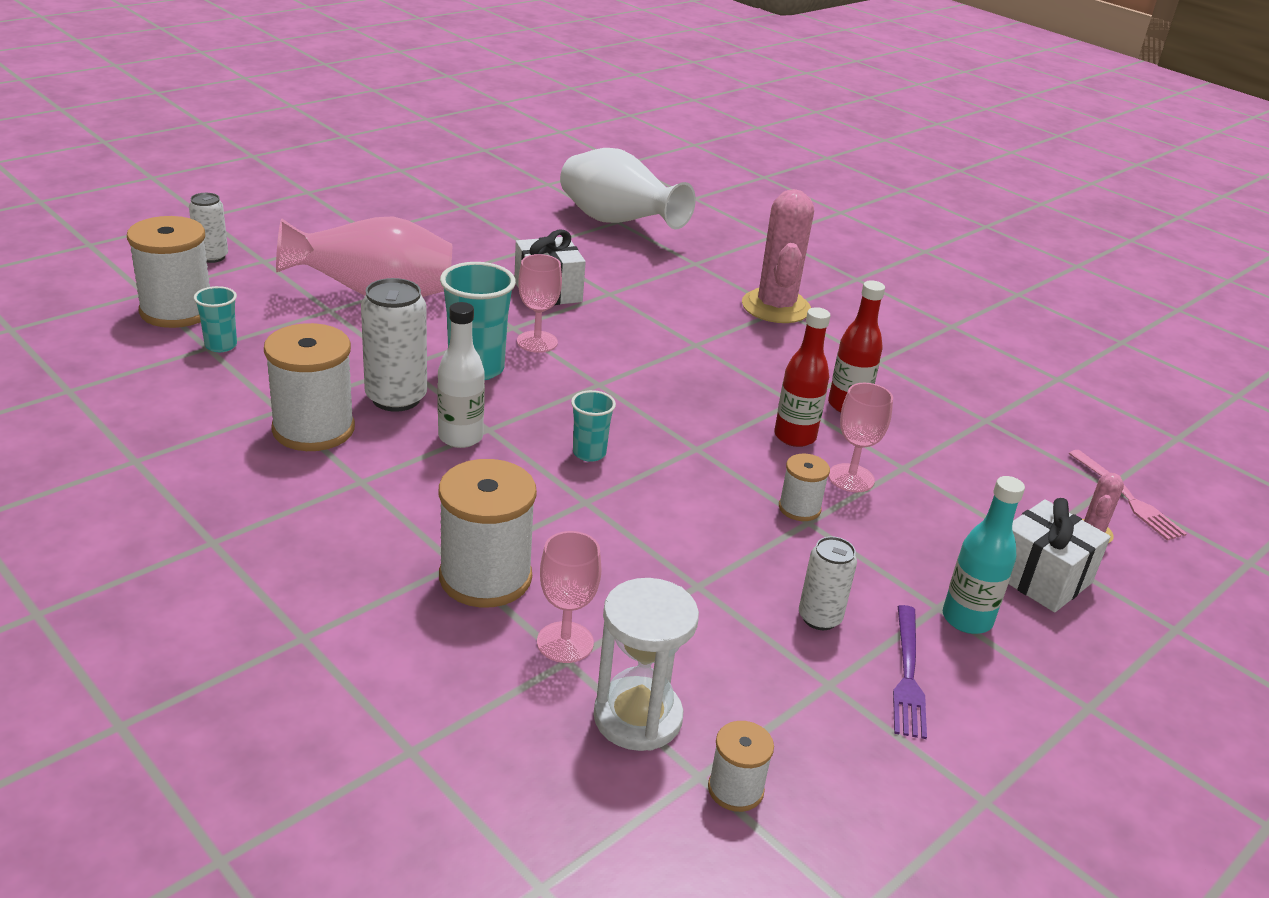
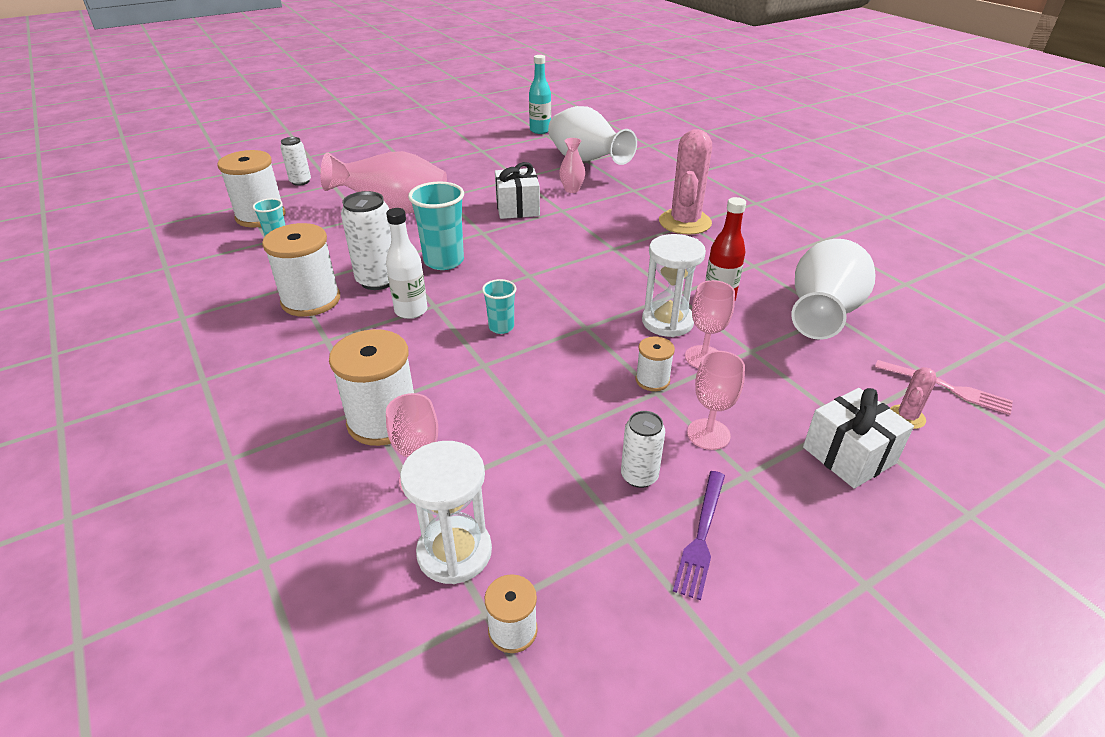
camera: 15 degrees right, 5 degrees up
(537, 342) = (495, 243): pink goblet -> pink goblet (708, 434)
(612, 264) = (571, 189): none -> pink vase
(795, 437) = (667, 322): red bottle -> white hourglass
(967, 619) = (770, 488): turquoise bottle -> turquoise bottle (540, 130)
(973, 420) = (822, 315): none -> white vase
(1127, 498) = (946, 388): pink fork -> pink fork turned 45 degrees counterclockwise

